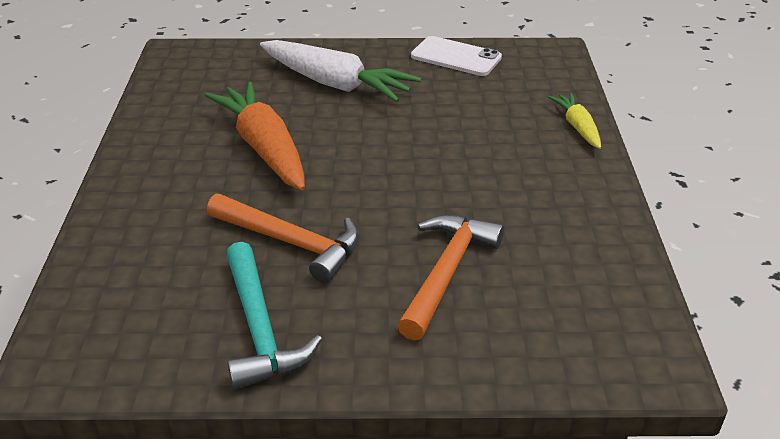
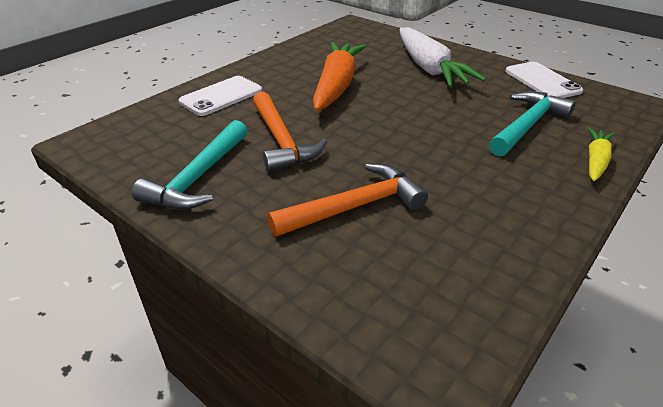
camera: 40 degrees right, 0 degrees up
(144, 223) = (221, 96): none -> white phone
(493, 114) = (527, 125): none -> turquoise hammer

